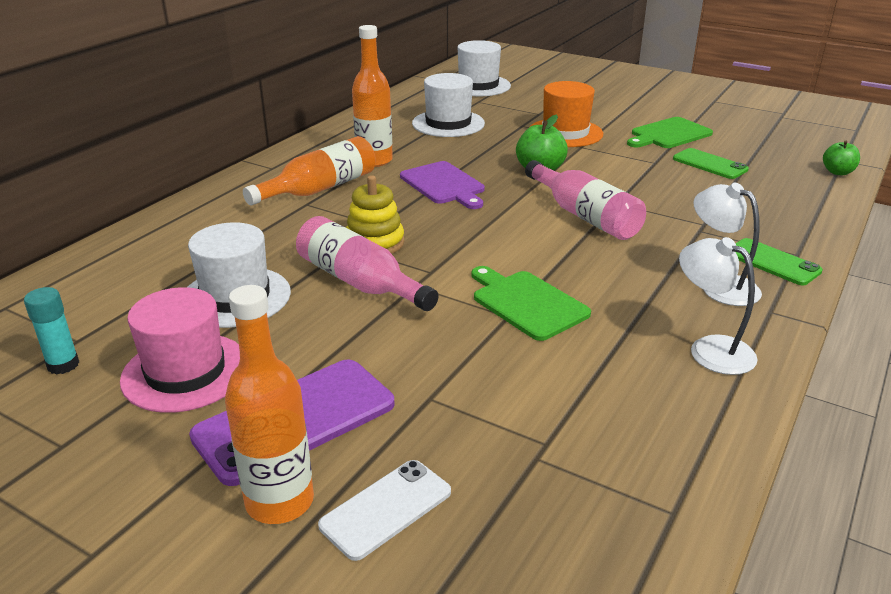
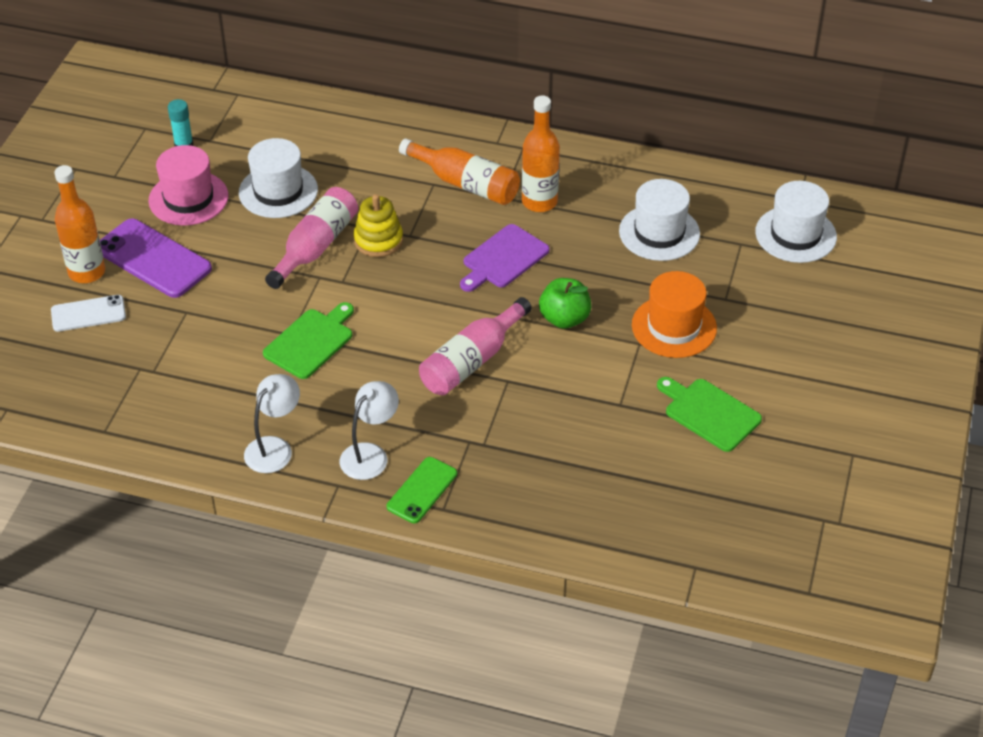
camera: 75 degrees right, 15 degrees up
(386, 509) = (88, 314): white phone -> white phone turned 45 degrees counterclockwise
(709, 164) = (633, 449): green phone -> none
(837, 172) = (655, 558): green apple -> none

